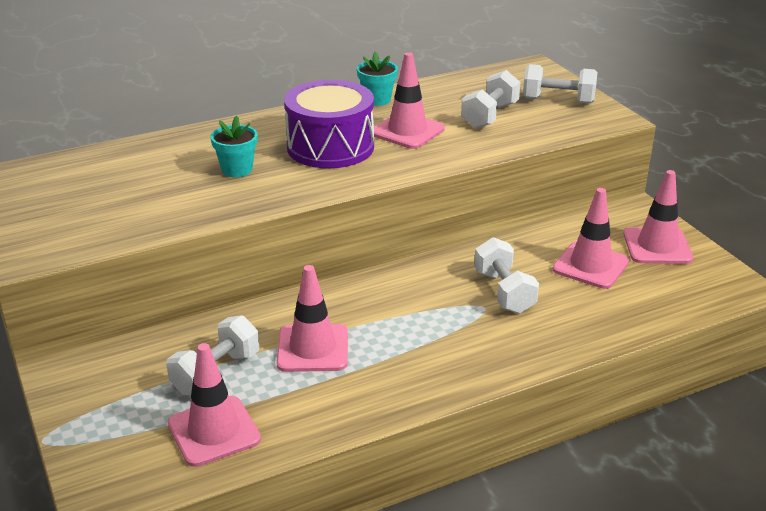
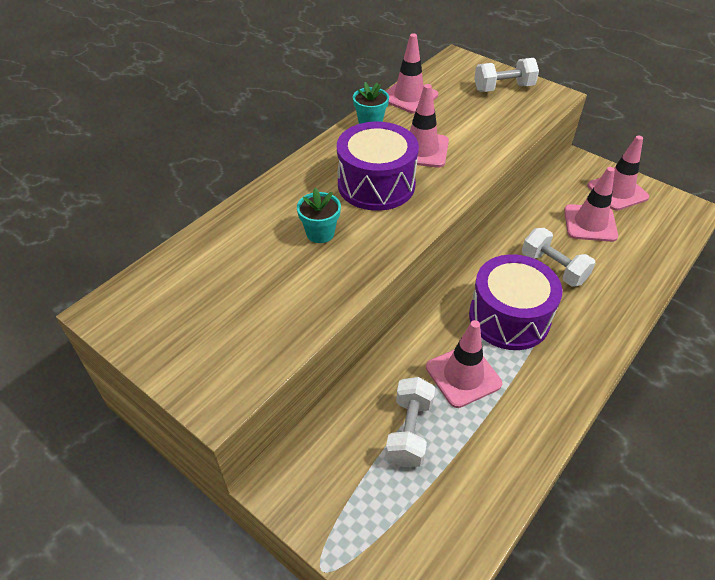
camera: 25 degrees left, 15 degrees up
(214, 431) = (455, 493): pink traffic cone -> pink traffic cone (409, 97)
(410, 318) = (509, 317): none -> purple drum
(490, 116) = (469, 117): white dumbbell -> none

